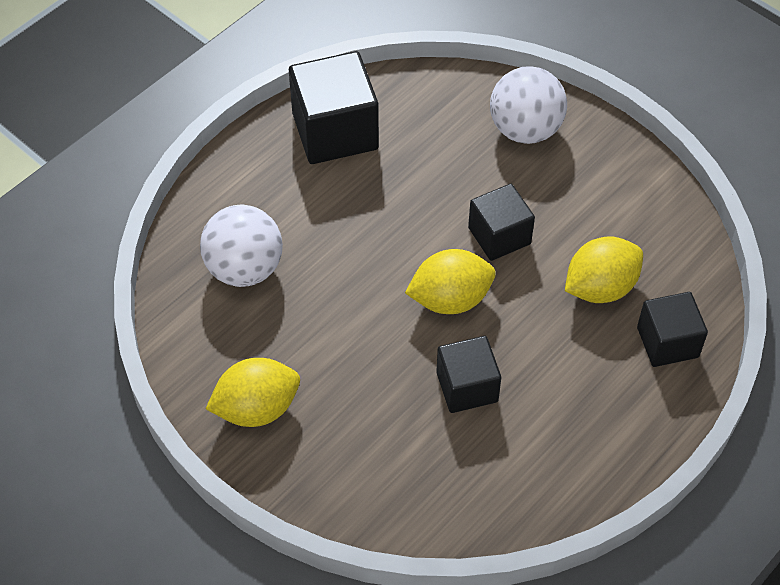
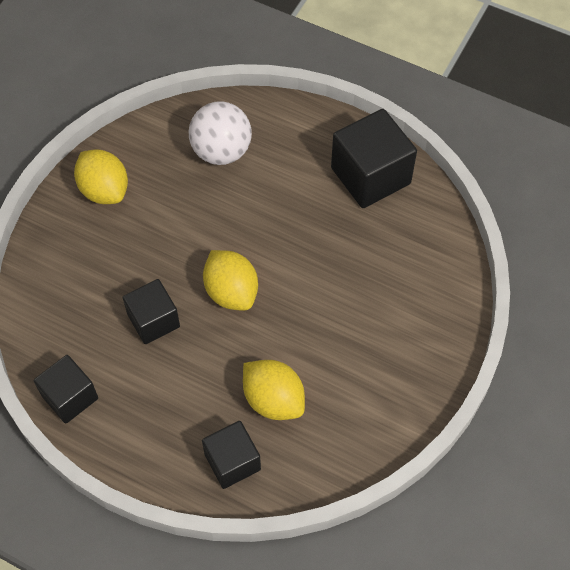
camera: 75 degrees right, 5 degrees up
(499, 236) = (303, 314): black cube -> black cube (70, 397)
(525, 129) = (422, 311): white ball -> none

